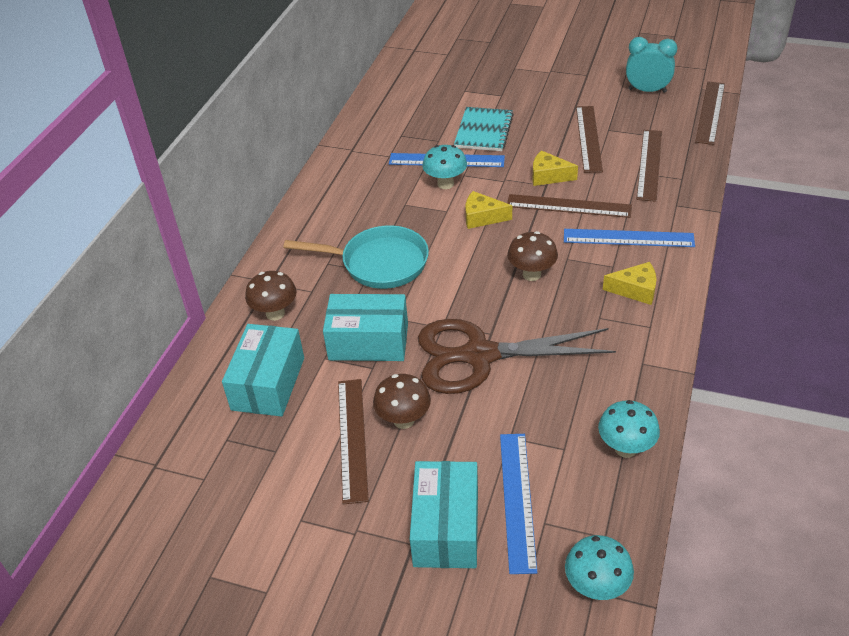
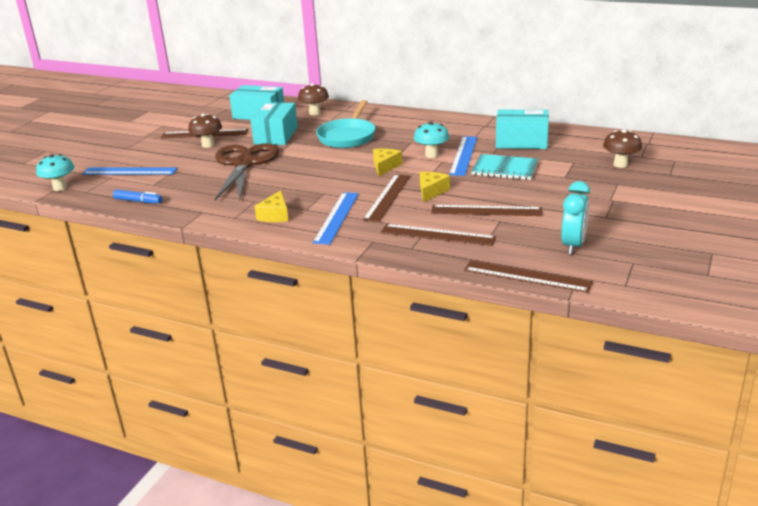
camera: 95 degrees right, 15 degrees down
(446, 528) = (128, 155): turquoise box -> turquoise box (521, 142)
(531, 274) = (312, 181): brown mushroom -> brown mushroom (620, 164)
(625, 448) = (138, 201): turquoise mushroom -> blue marker

